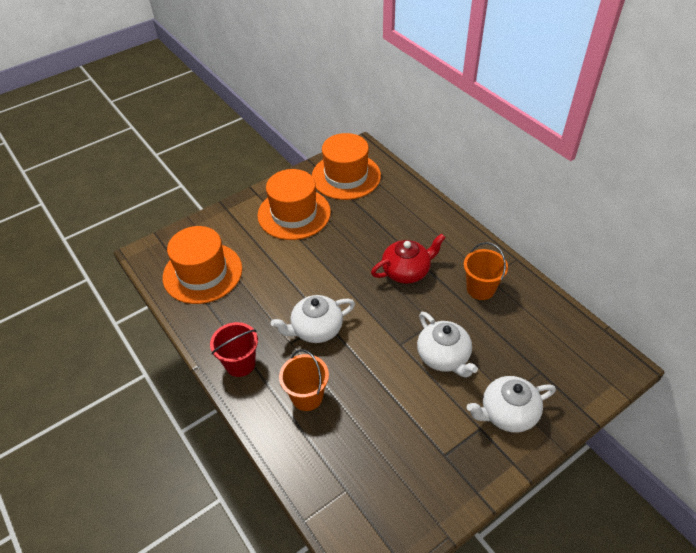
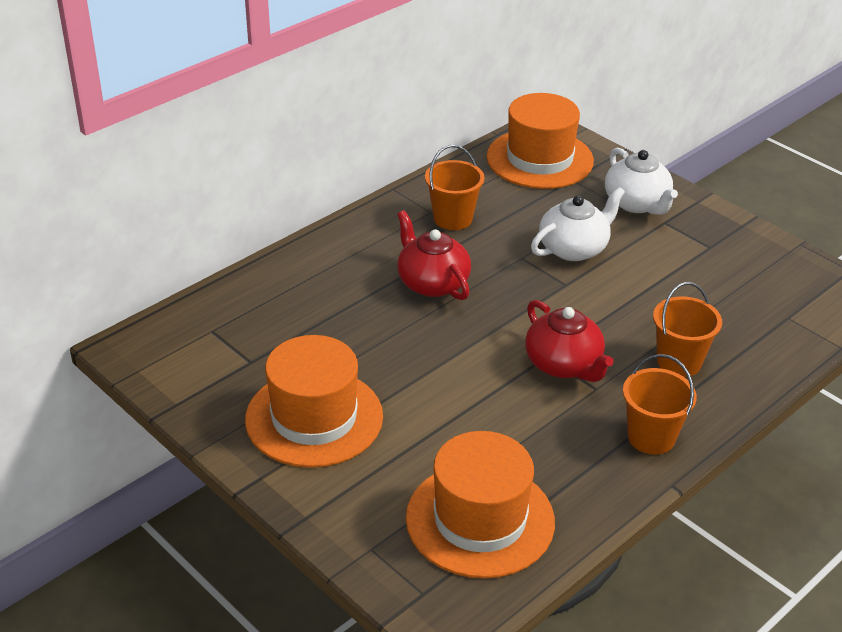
camera: 100 degrees left, 10 degrees down
(240, 363) = (651, 437): red bucket -> orange bucket
(316, 329) = (564, 365): white teapot -> red teapot
(346, 176) = (209, 361): orange hat -> orange hat (539, 159)

